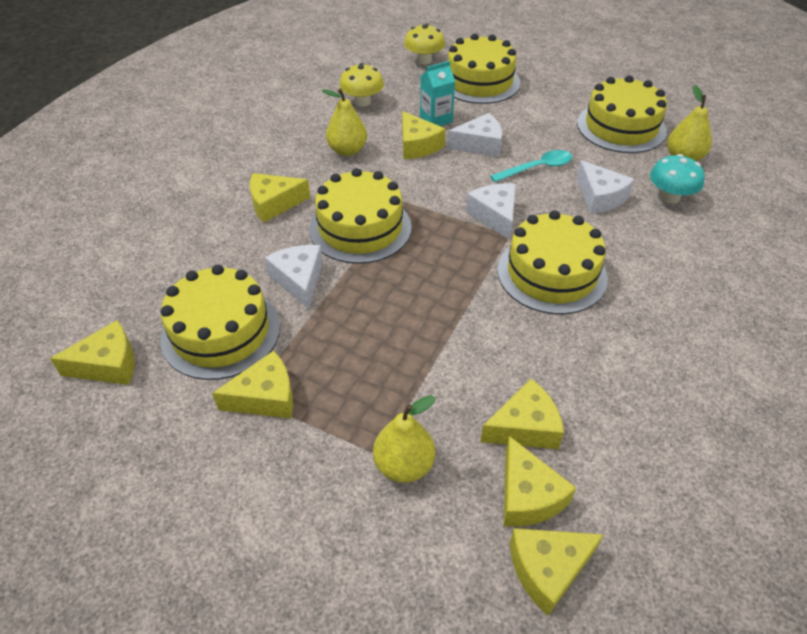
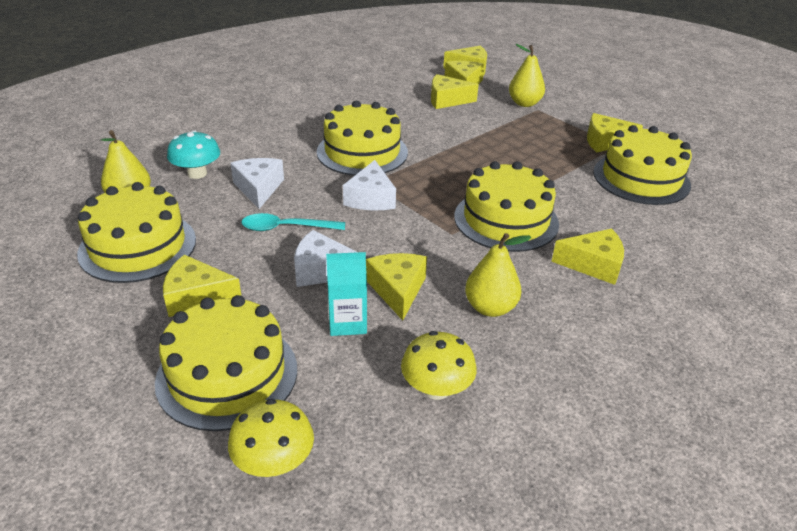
camera: 160 degrees left, 10 degrees down
(108, 365) = (727, 180): yellow cheese -> yellow cheese (196, 296)
(299, 280) = (574, 195): white cheese -> none

